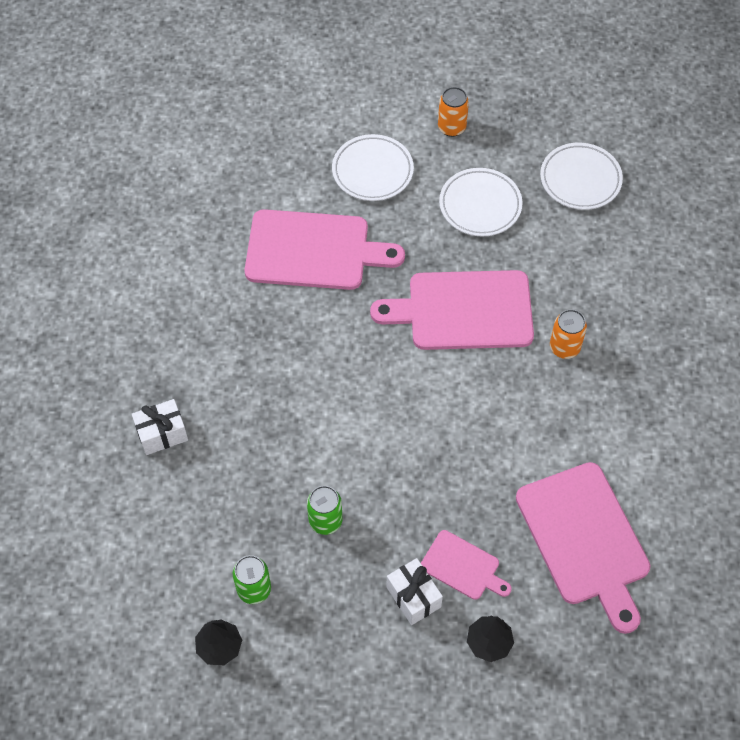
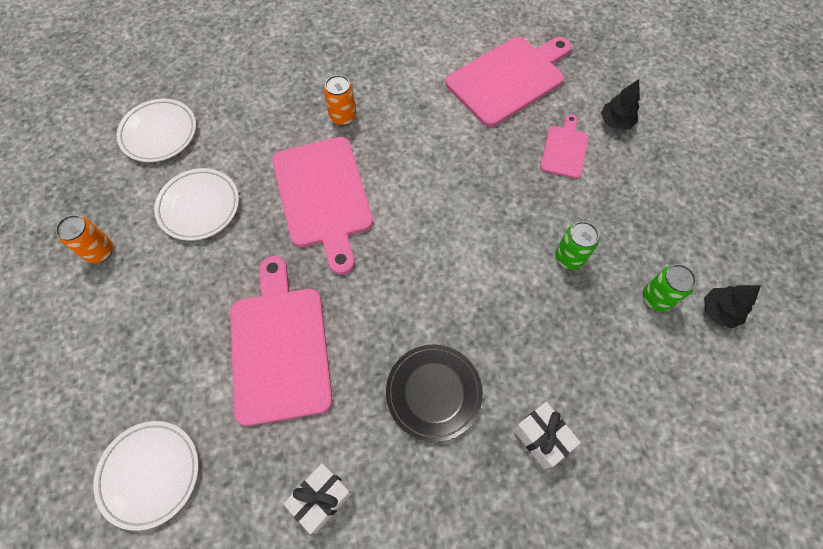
camera: 105 degrees left, 5 degrees up
(231, 360) = (433, 393): none -> black plate
(372, 171) = (165, 315): white plate -> white plate (150, 474)
(413, 597) = (604, 177): white gift -> white gift (322, 498)

